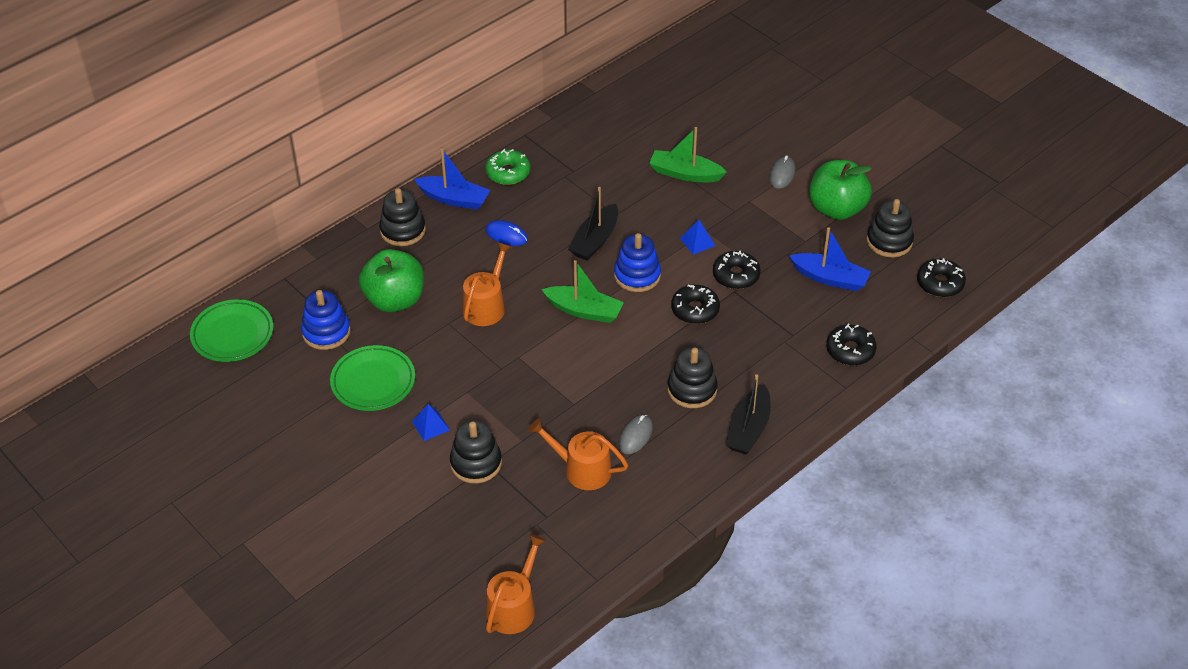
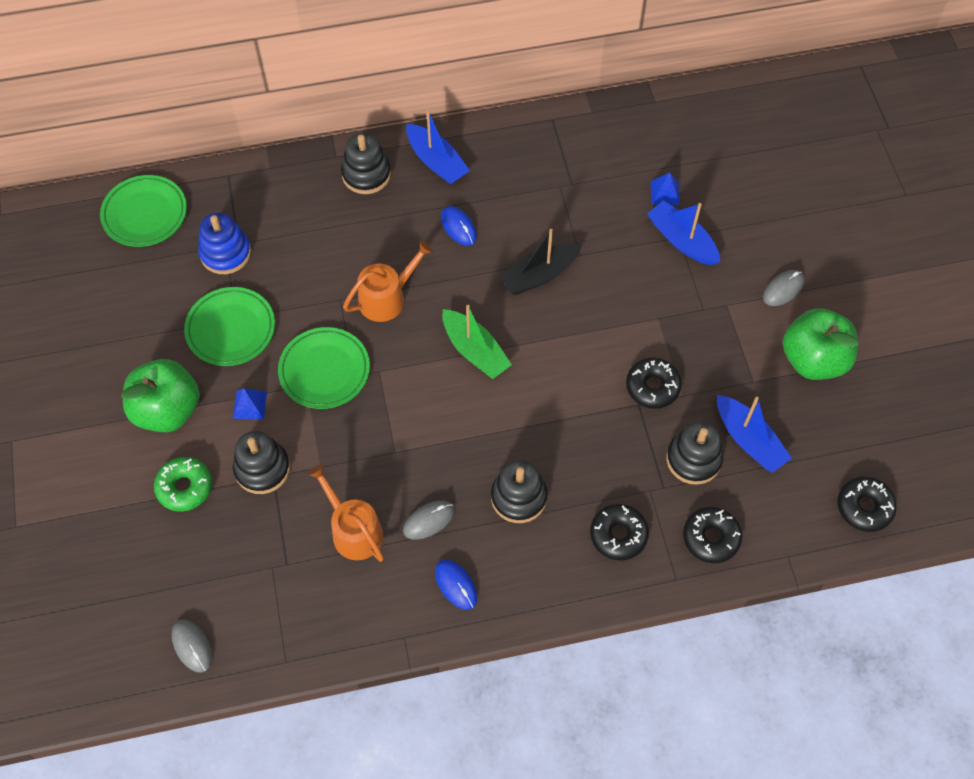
camera: 30 degrees right, 15 degrees up
(395, 300) = (308, 249): green apple -> green apple (167, 410)
(474, 375) = (324, 371): none -> green plate
(508, 173) = (507, 156): green donut -> green donut (185, 487)
(514, 607) = (192, 646): orange watering can -> grey mouse
(637, 275) = (553, 336): blue stacking toy -> none
(685, 174) = (681, 240): green boat -> blue boat
(689, 467) = (456, 585): none -> blue mouse
(695, 310) = (584, 406): black donut -> black donut (618, 535)
(697, 242) = (640, 327): blue pyramid -> blue pyramid (665, 193)
(748, 429) = (543, 574): black boat -> none
(889, 241) = (843, 427): black stacking toy -> black stacking toy (693, 459)

